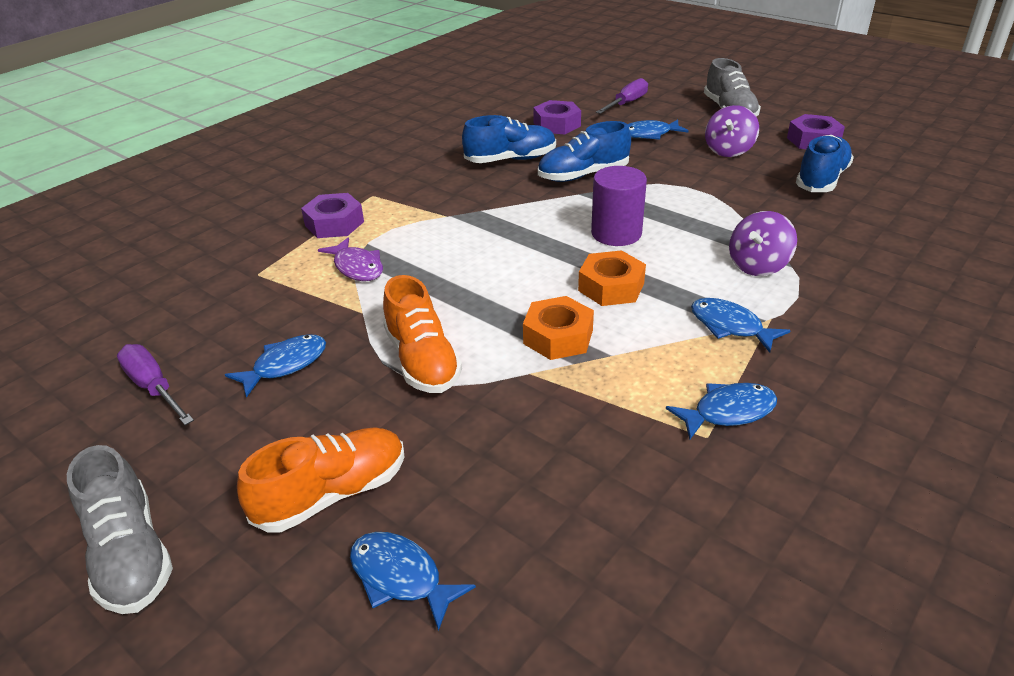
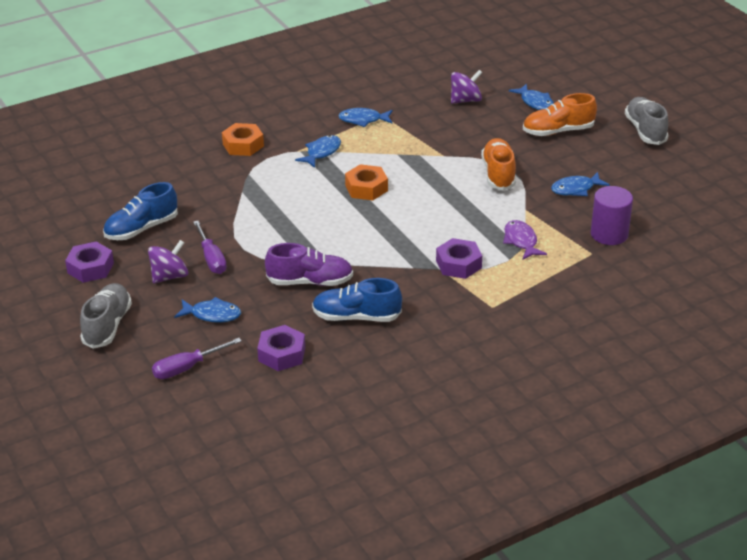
camera: 160 degrees left, 0 degrees up
(153, 387) = (650, 194): purple screwdriver -> purple screwdriver (211, 258)
(334, 224) = (530, 284): purple nut -> purple nut (458, 264)
(558, 337) = (418, 169): orange nut -> orange nut (243, 145)
(583, 175) = (310, 282): blue shoe -> purple shoe
(616, 233) = (331, 223): purple cylinder -> purple cylinder (609, 234)
(730, 326) = (321, 152): blue fish -> blue fish turned 120 degrees counterclockwise
(758, 265) = (267, 179): purple spinning top -> purple spinning top (465, 100)

